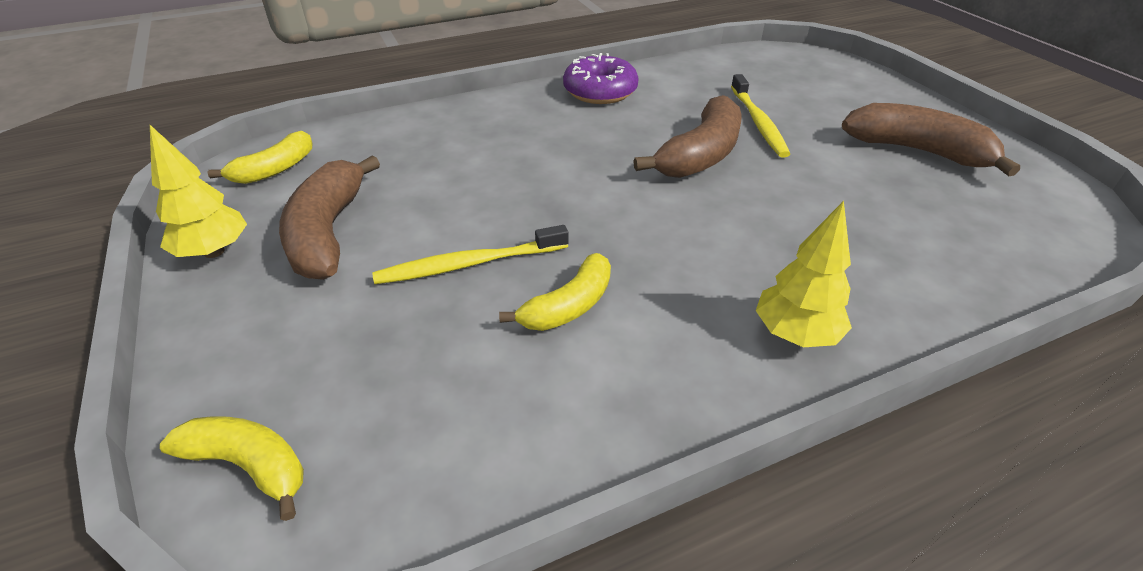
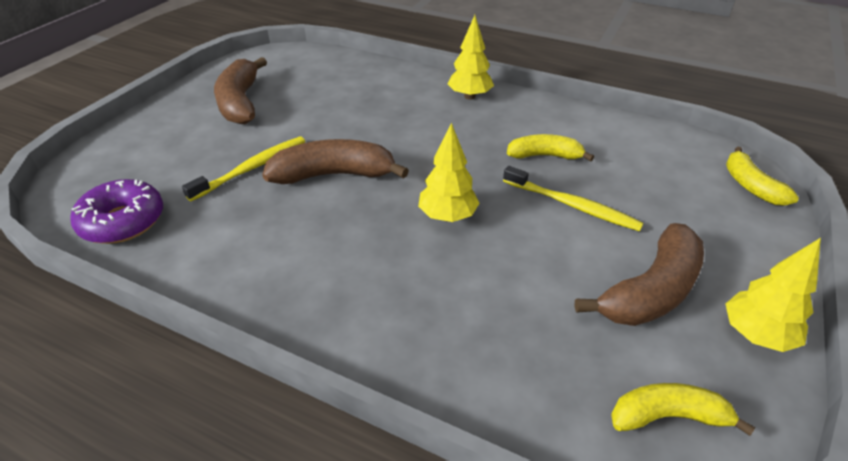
camera: 130 degrees left, 0 degrees up
(561, 184) = (447, 216): none -> yellow tree
(600, 91) = (264, 280): purple donut -> purple donut (123, 221)

